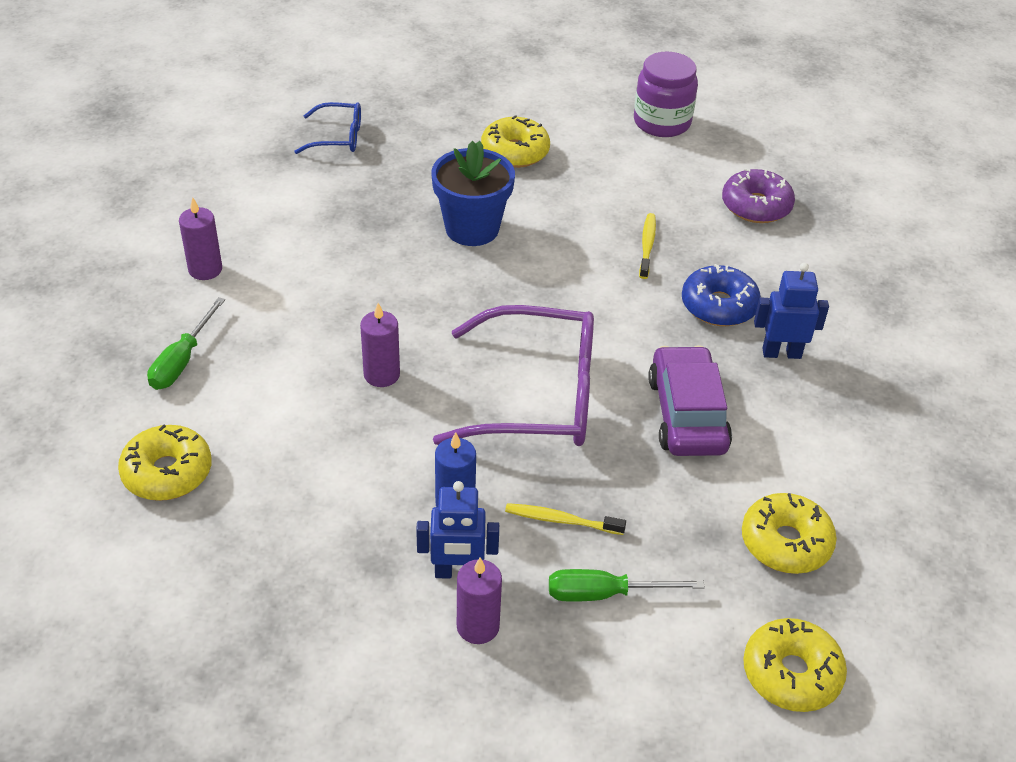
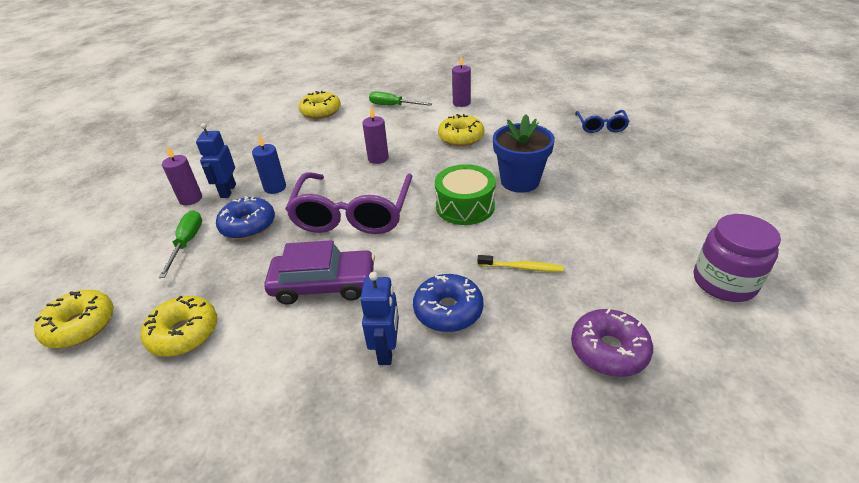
camera: 95 degrees right, 5 degrees down
(515, 152) = (623, 196): yellow donut -> yellow donut (461, 137)
(527, 283) = (465, 206): none -> green drum
(561, 520) = (248, 225): yellow toothbrush -> blue donut

